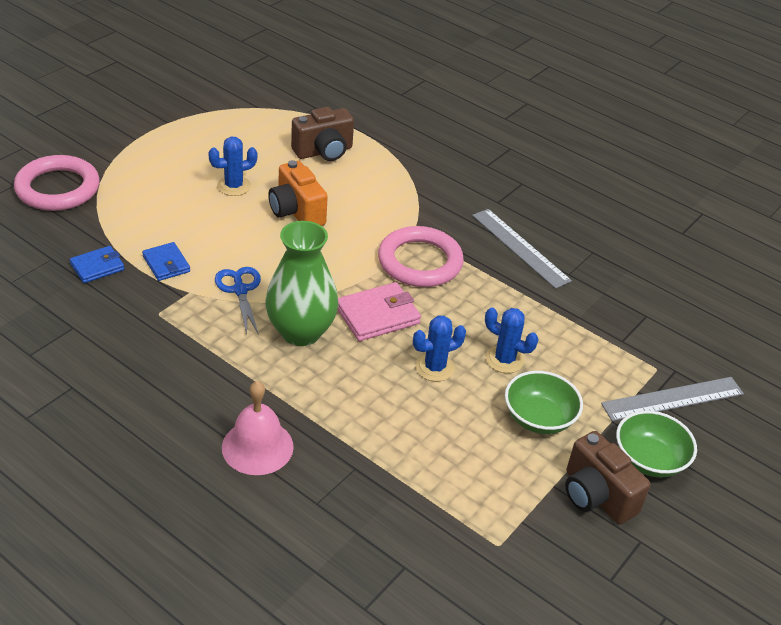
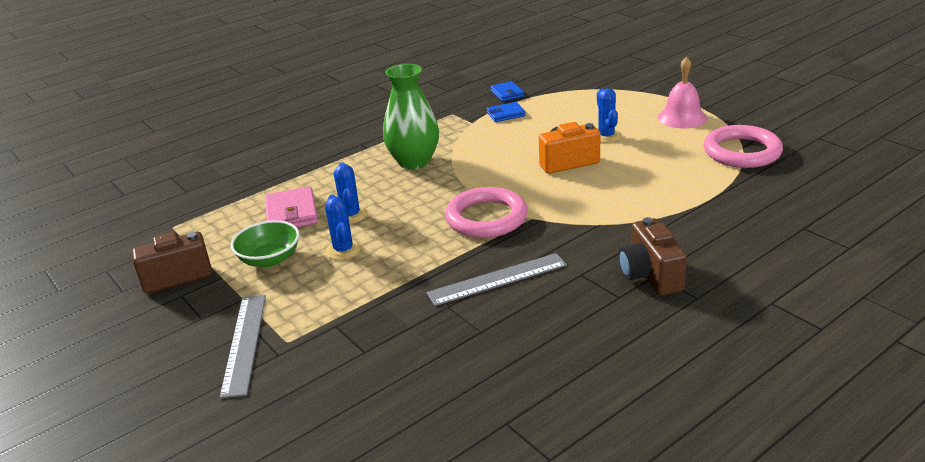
camera: 110 degrees right, 10 degrees down
(58, 188) = (601, 76): pink ring -> pink ring (742, 152)
(240, 290) = (469, 140): blue scissors -> none
(257, 447) = (313, 146): pink bell -> pink bell (682, 117)
(324, 152) = (667, 177): brown camera -> brown camera (650, 276)
(377, 315) = (421, 193): pink wallet -> pink wallet (292, 213)
(504, 359) = (343, 250): blue cactus -> blue cactus turned 60 degrees counterclockwise
(649, 459) = (189, 312): green bowl -> none

